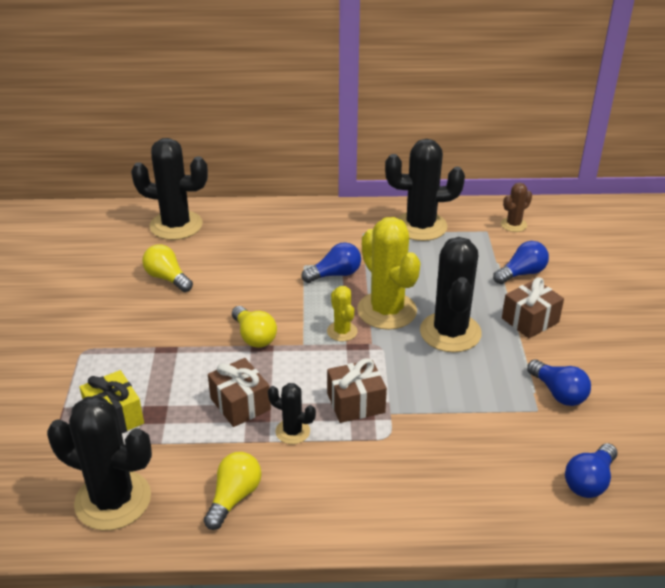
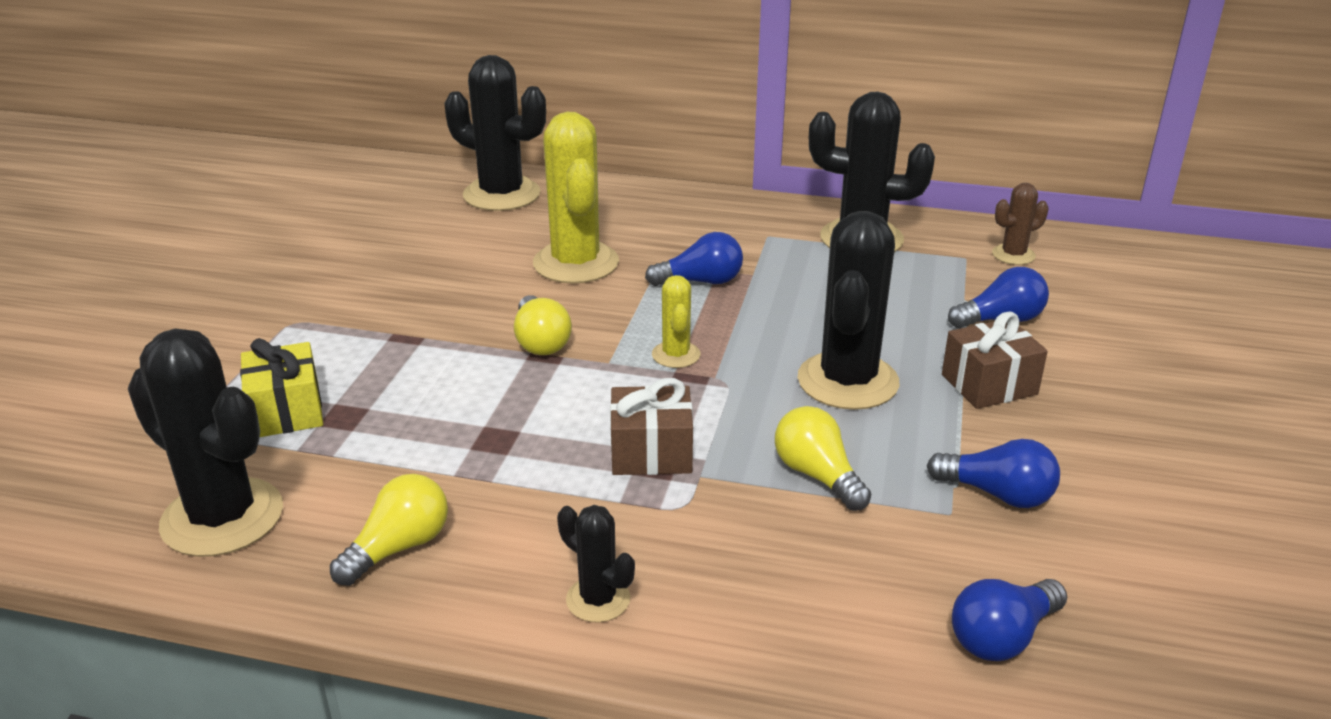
camera: 15 degrees right, 5 degrees down
(167, 278) = (456, 254): yellow light bulb -> yellow light bulb (817, 475)
(240, 404) = (475, 424): brown gift -> none
(292, 431) = (534, 474): black cactus -> black cactus (598, 599)
(387, 311) = (758, 338): yellow cactus -> yellow cactus (576, 263)
(558, 393) = (997, 494): blue light bulb -> blue light bulb turned 45 degrees counterclockwise

